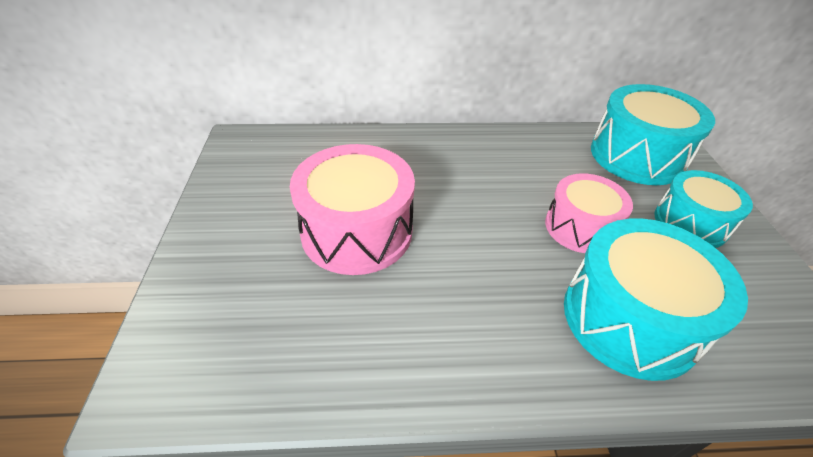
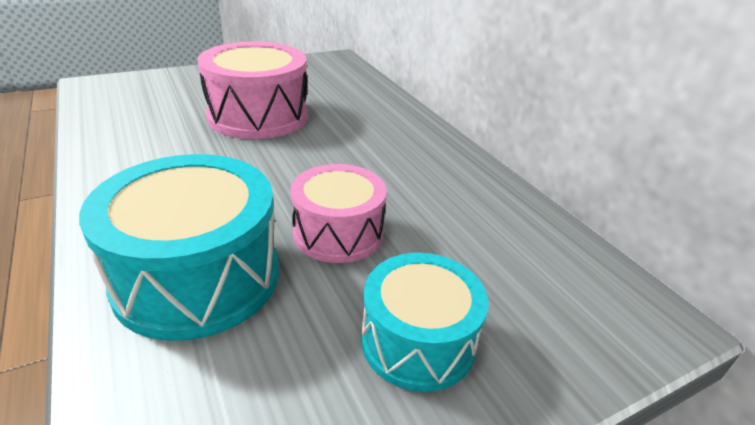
camera: 65 degrees right, 10 degrees down
(637, 156) = (550, 281): turquoise drum -> none

